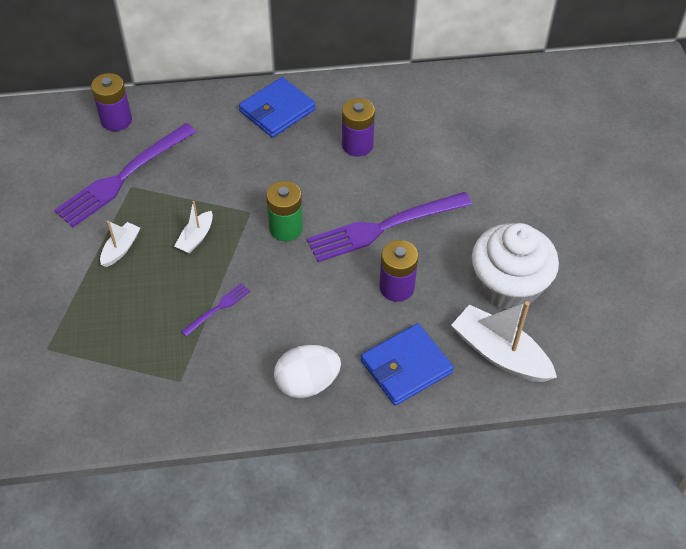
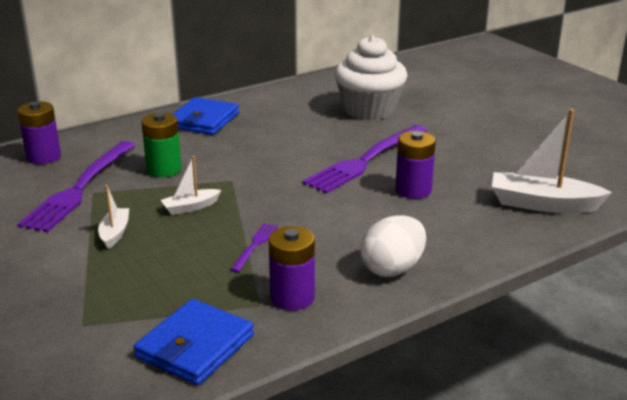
camera: 25 degrees left, 25 degrees down
(196, 237) = (191, 207): white boat -> white boat turned 60 degrees clockwise
(286, 228) = (276, 181): green battery -> green battery (164, 169)
(357, 145) = (295, 123): purple battery -> purple battery (292, 297)
(406, 366) = (472, 233): blue wallet -> blue wallet (195, 346)
(508, 286) = (505, 166): white cupcake -> white cupcake (369, 109)

